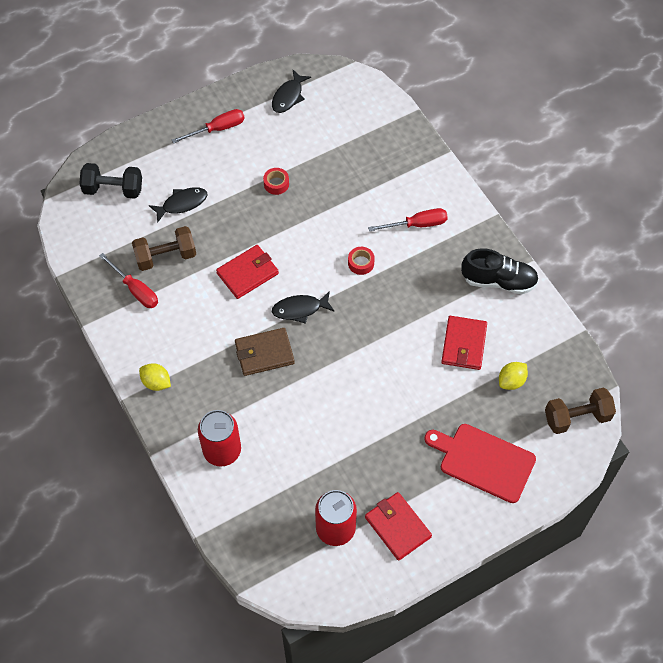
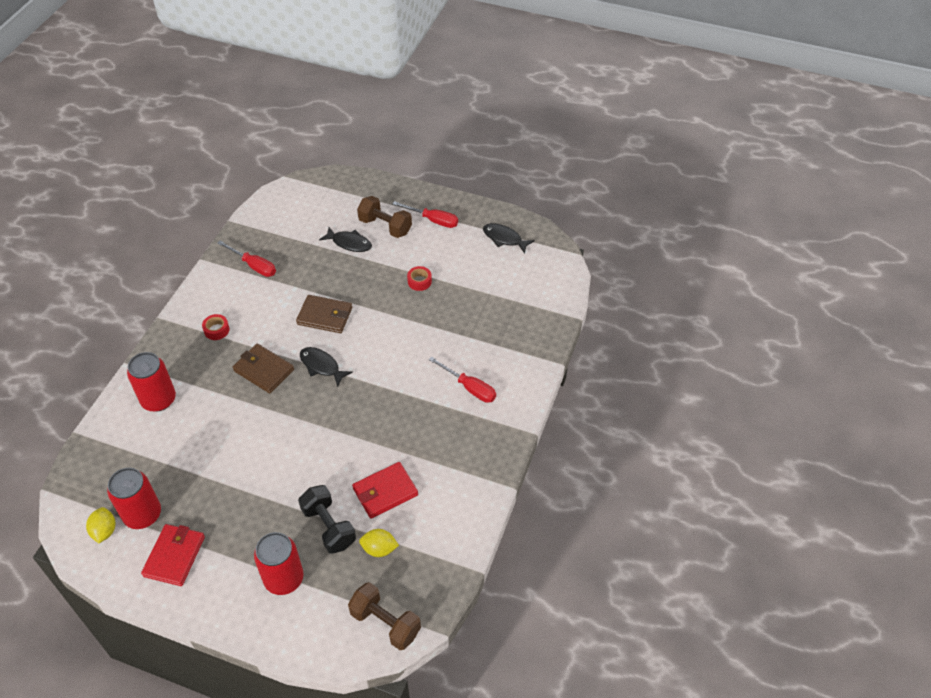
camera: 50 degrees right, 10 degrees down
(113, 189) = (325, 202): black dumbbell -> black dumbbell (329, 527)
(135, 290) = (254, 266): red screwdriver -> red screwdriver turned 60 degrees counterclockwise
(156, 382) = (186, 326): yellow lemon -> yellow lemon (104, 531)
(166, 256) = (296, 263): brown dumbbell -> brown dumbbell (385, 226)
(247, 273) = (325, 316): red wallet -> brown wallet
(288, 96) = (504, 238): black fish -> black fish turned 45 degrees clockwise
(361, 263) = (398, 376): red tape -> red tape (216, 330)
(483, 461) = (284, 578): red cutting board -> red can
(499, 281) = (469, 477): black shoe -> none

